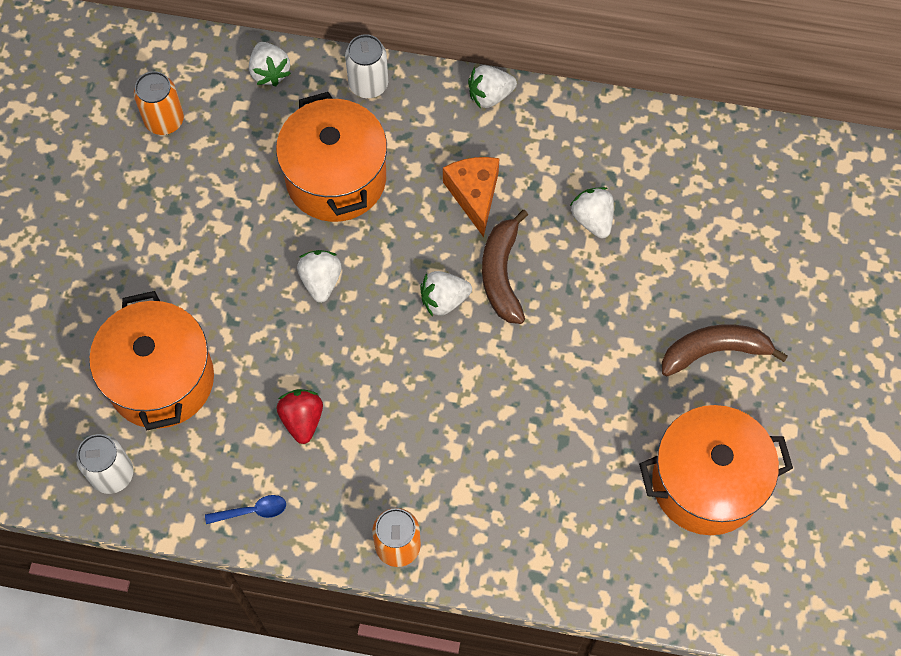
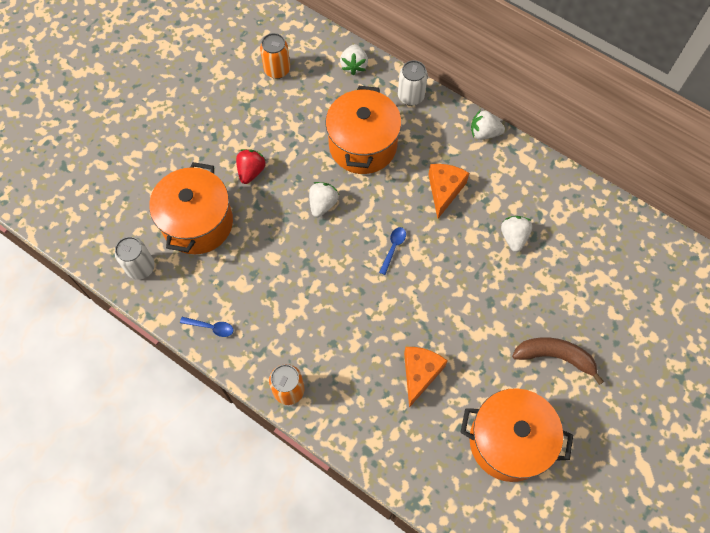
camera: 25 degrees right, 0 degrees up
(302, 420) = (269, 284): red strawberry -> red strawberry (251, 171)
(444, 300) = (393, 248): white strawberry -> blue spoon
(501, 274) = (438, 247): brown banana -> none
(556, 448) = (420, 373): none -> orange cheese

